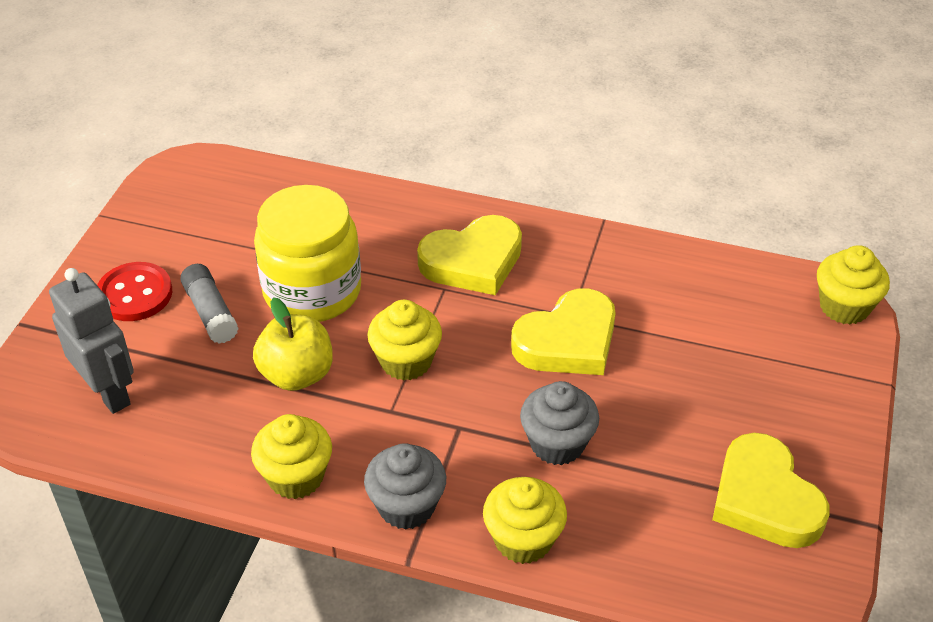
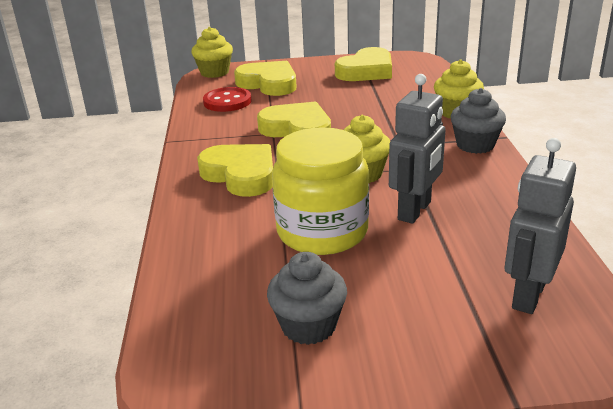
camera: 110 degrees left, 15 degrees down
(135, 294) = (405, 333): red button -> red button (227, 101)
(210, 312) = (388, 275): grey glue stick -> none
(296, 477) = (499, 184): yellow cupcake -> none
(297, 374) = (415, 211): yellow apple -> grey robot
(557, 444) = (382, 117): grey cupcake -> grey cupcake (308, 326)
(761, 357) = (268, 83): none -> yellow heart

